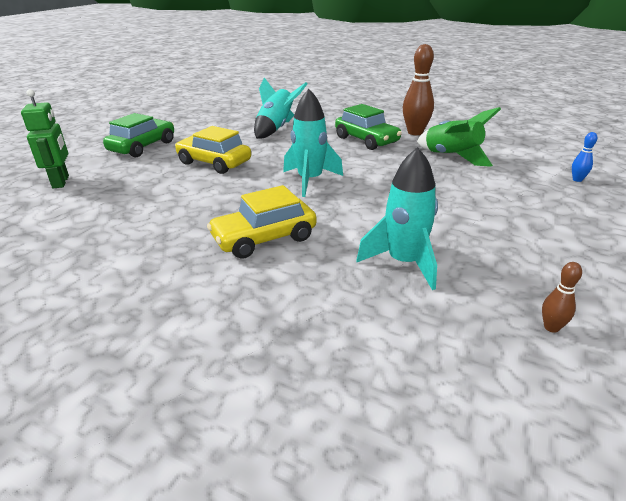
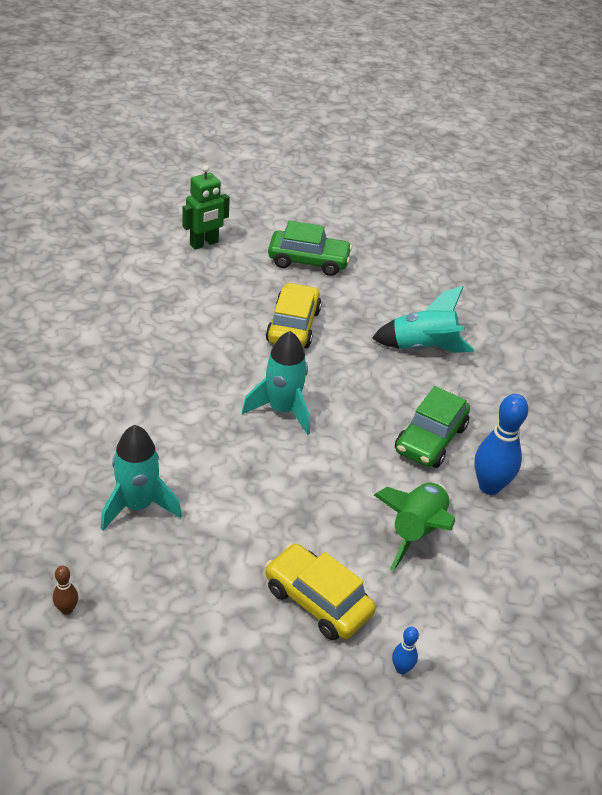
camera: 65 degrees right, 10 degrees up
(264, 238) = (149, 405): yellow car -> yellow car (317, 601)
(415, 132) = (489, 486): brown bowling pin -> blue bowling pin

